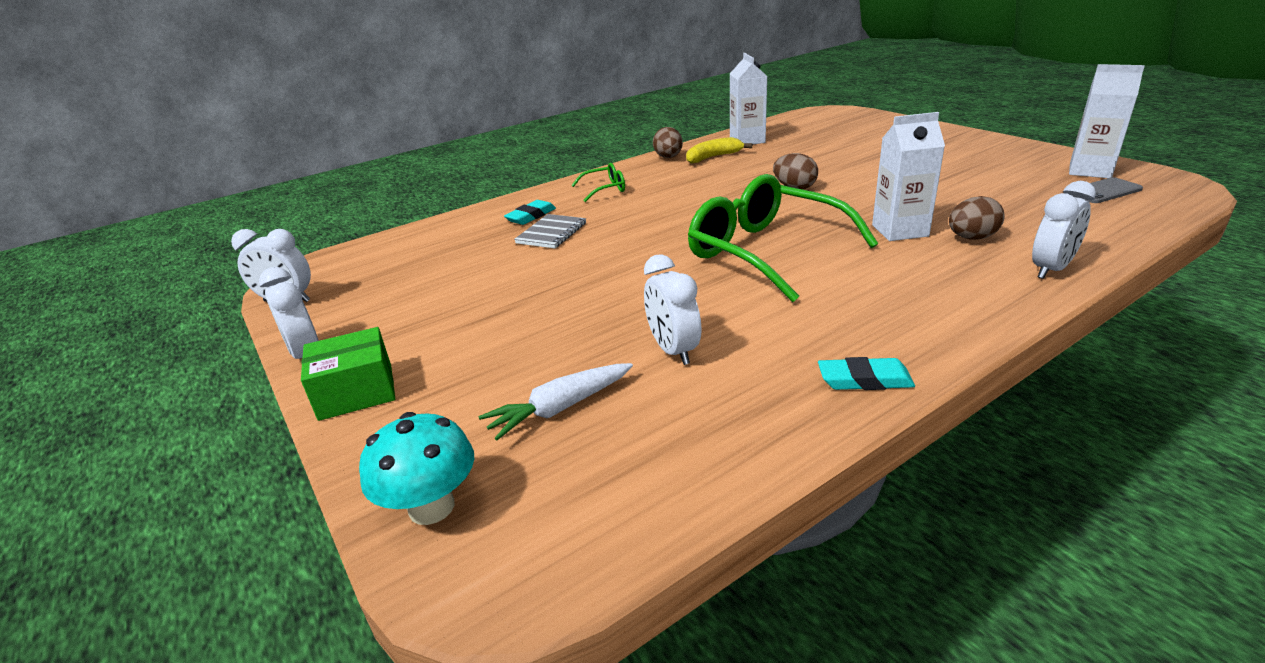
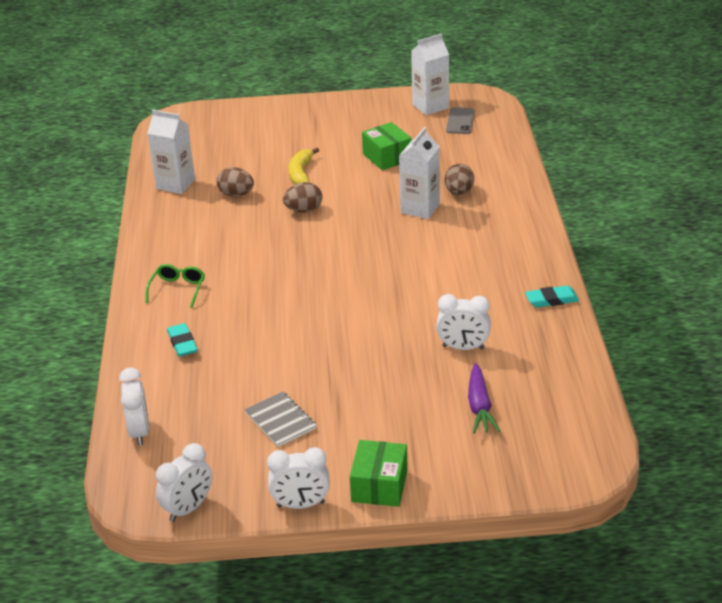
camera: 60 degrees left, 5 degrees up
(431, 507) = (524, 472): turquoise mushroom -> none
(551, 233) = (233, 343): grey notebook -> grey notebook (280, 421)
(561, 408) = (479, 406): white carrot -> purple carrot
(668, 157) = (153, 234): brown egg -> brown egg (236, 194)
(713, 157) = (188, 215): yellow banana -> yellow banana (301, 174)
(767, 252) = (387, 266): green glasses -> none
(864, 380) = (552, 300): turquoise eraser -> turquoise eraser turned 45 degrees clockwise
(953, 186) = (387, 157): none -> green box
(1051, 269) = (518, 192): white clock -> white clock (139, 431)

